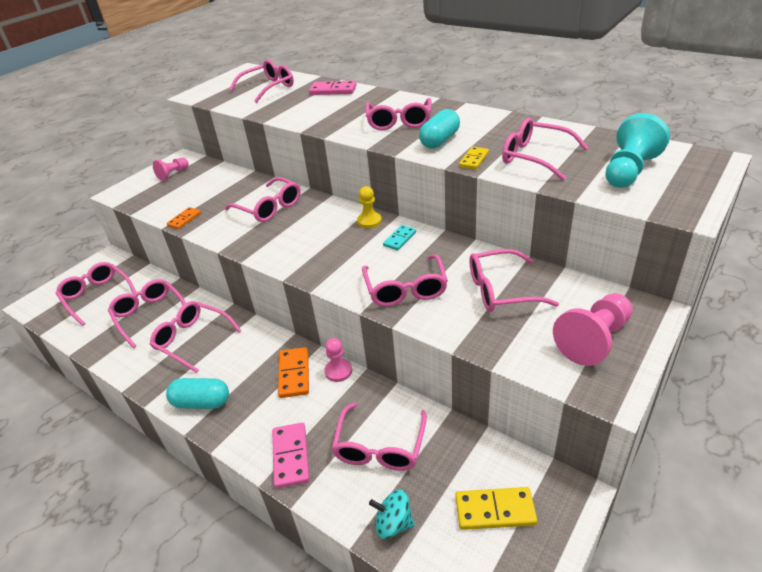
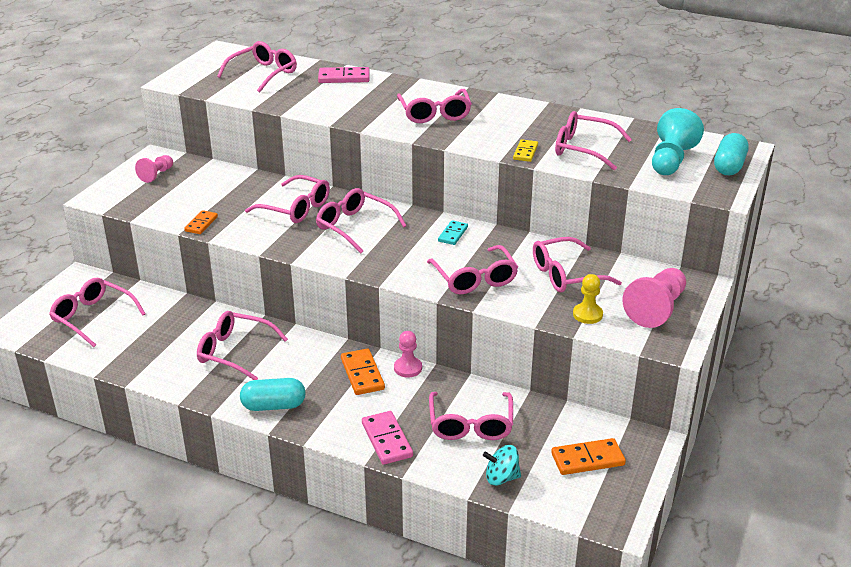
camera: 15 degrees left, 5 degrees down
(150, 315) = (171, 332): pink glasses -> pink glasses (355, 227)
(369, 221) = (414, 218): yellow pawn -> yellow pawn (587, 314)
(440, 141) = (485, 134): turquoise capsule -> turquoise capsule (729, 166)
(495, 510) = (587, 459): yellow domino -> orange domino

